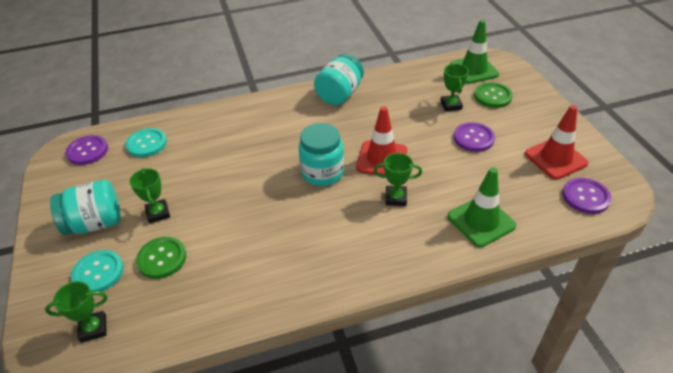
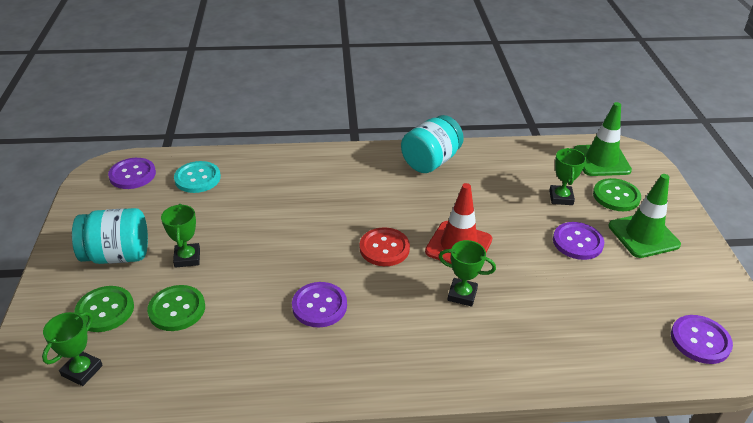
camera: 10 degrees right, 5 degrees down
(93, 328) = (82, 370): green trophy -> green trophy turned 60 degrees counterclockwise
(98, 272) = (105, 310): turquoise button -> green button
(283, 231) = (319, 306): none -> purple button
(322, 173) = (384, 248): turquoise jar -> red button
(481, 221) = (558, 343): green traffic cone -> green traffic cone (643, 235)
(555, 158) = (674, 286): red traffic cone -> none

